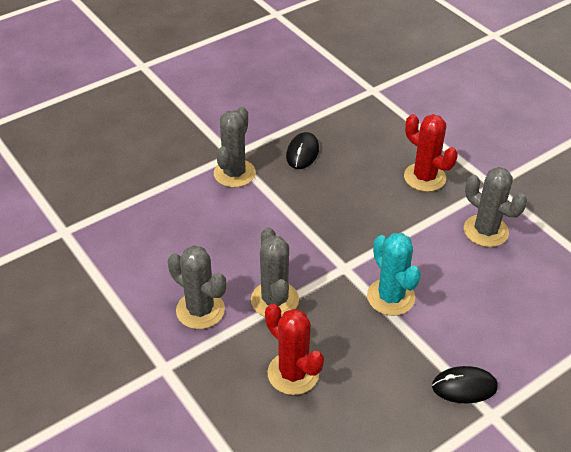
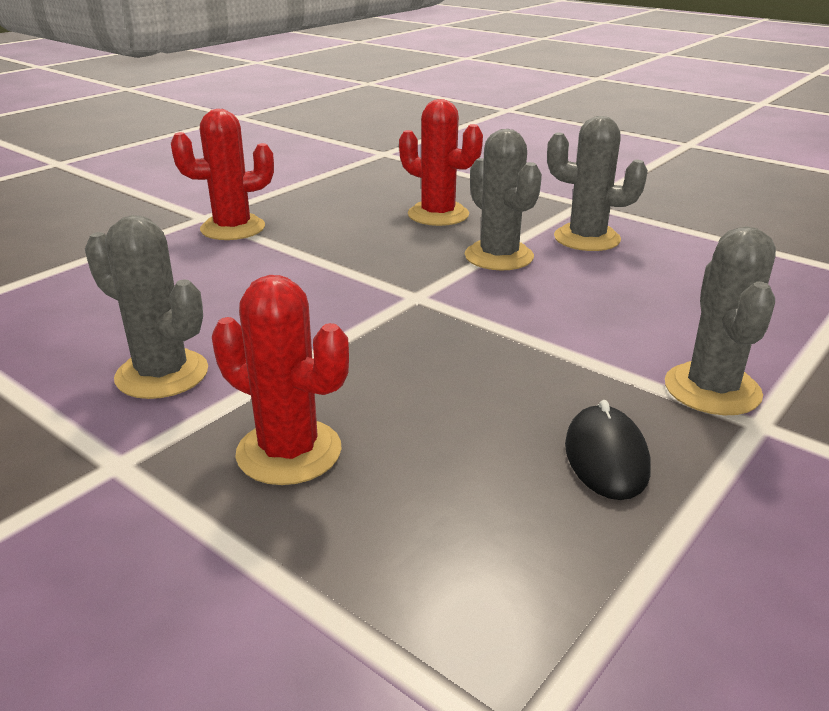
camera: 165 degrees right, 15 degrees down
(390, 297) = (335, 278): turquoise cactus -> none
(464, 386) = (233, 228): black mouse -> red cactus

